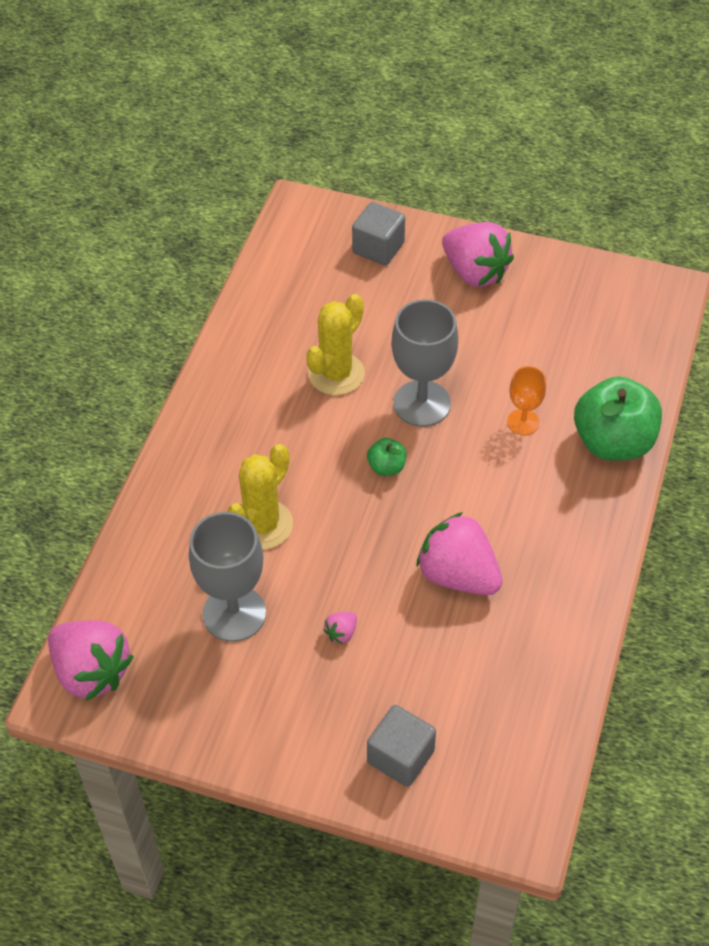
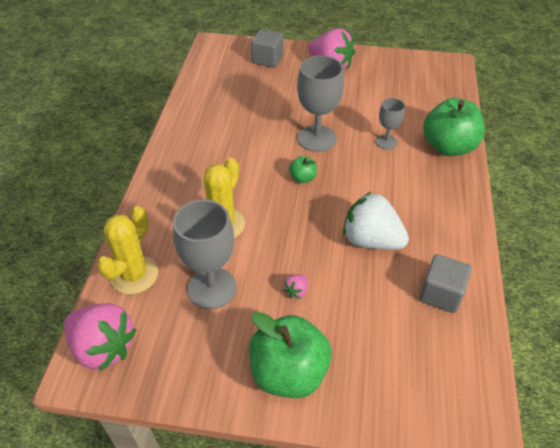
camera: 10 degrees left, 5 degrees down
(310, 735) = (289, 373): none -> green apple
(336, 374) = (256, 128): yellow cactus -> yellow cactus (134, 275)
(400, 756) = (365, 379): grey cube -> grey cube (441, 294)
(458, 575) = (371, 240): pink strawberry -> white strawberry
(523, 422) = (386, 142): orange goblet -> grey goblet

